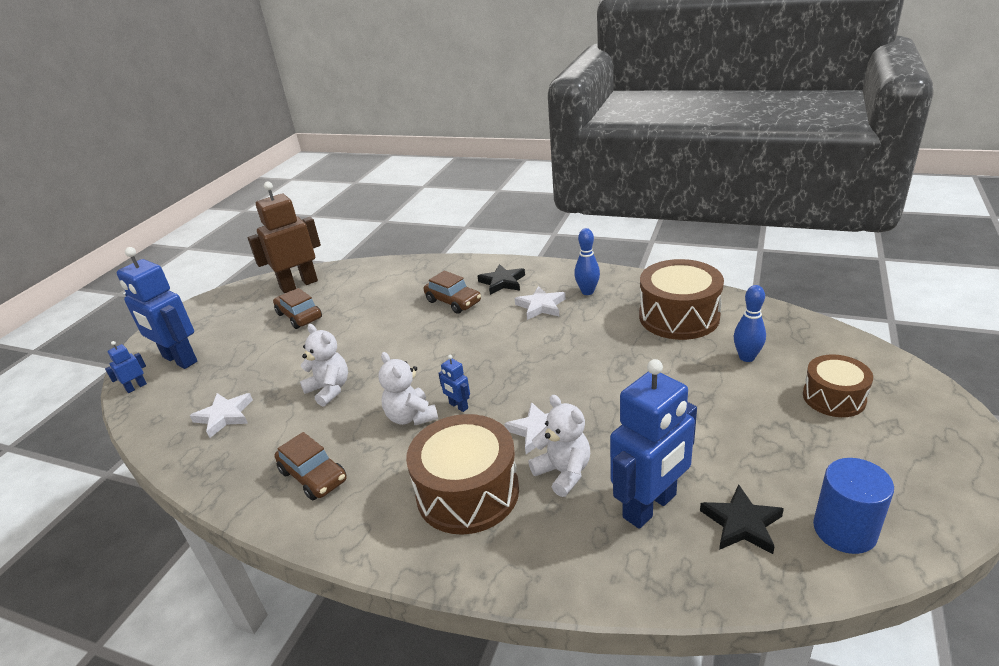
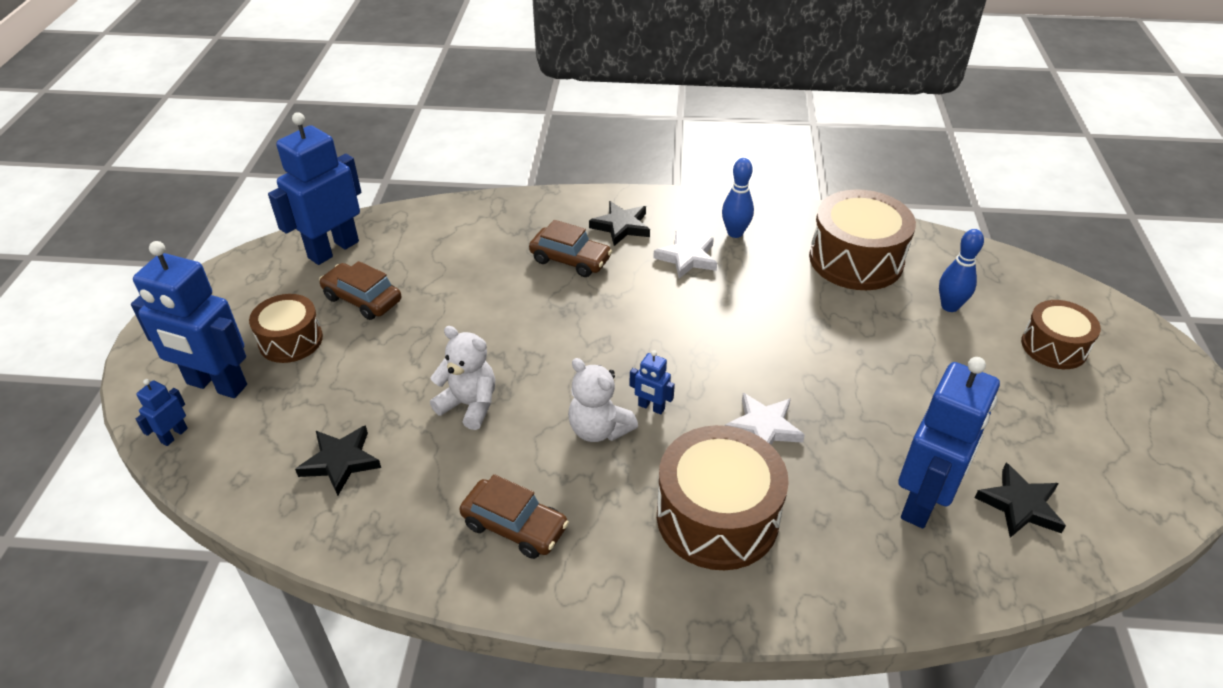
camera: 20 degrees left, 10 degrees up
(224, 416) = (340, 461): white star -> black star
(240, 337) = (291, 340): none -> brown drum
(299, 284) = (333, 249): brown robot -> blue robot
(563, 472) = (814, 475): white teddy bear -> none
(844, 530) = (1116, 496): blue cylinder -> none

